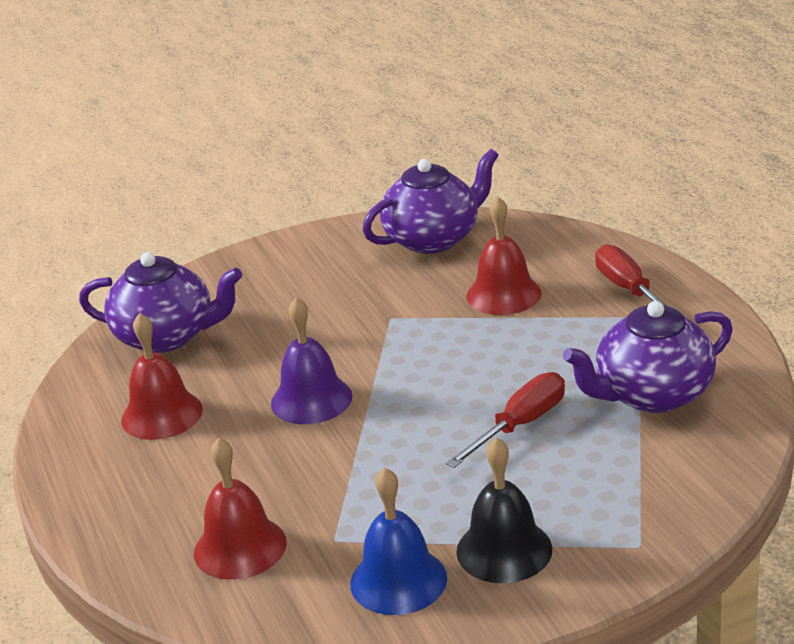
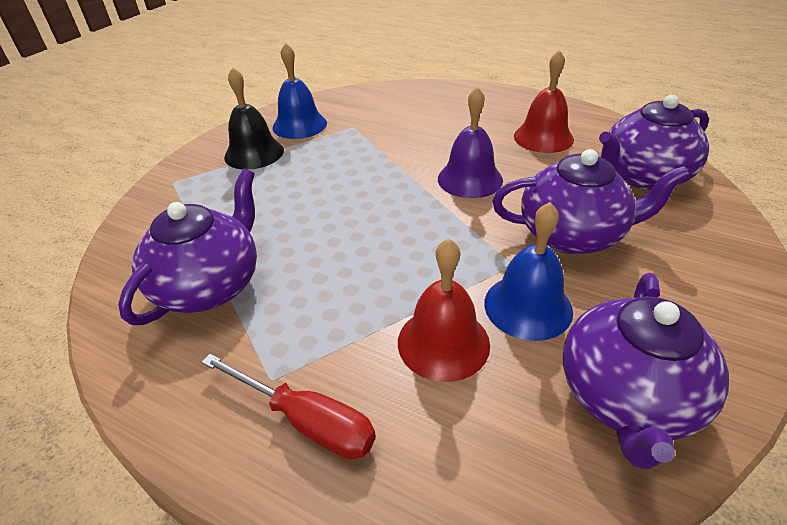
camera: 140 degrees right, 10 degrees up
(240, 547) = (395, 109): red bell -> none
(313, 318) = (572, 235): none -> purple teapot
(421, 291) = (528, 306): none -> blue bell
(520, 425) = (303, 219): red screwdriver -> none

